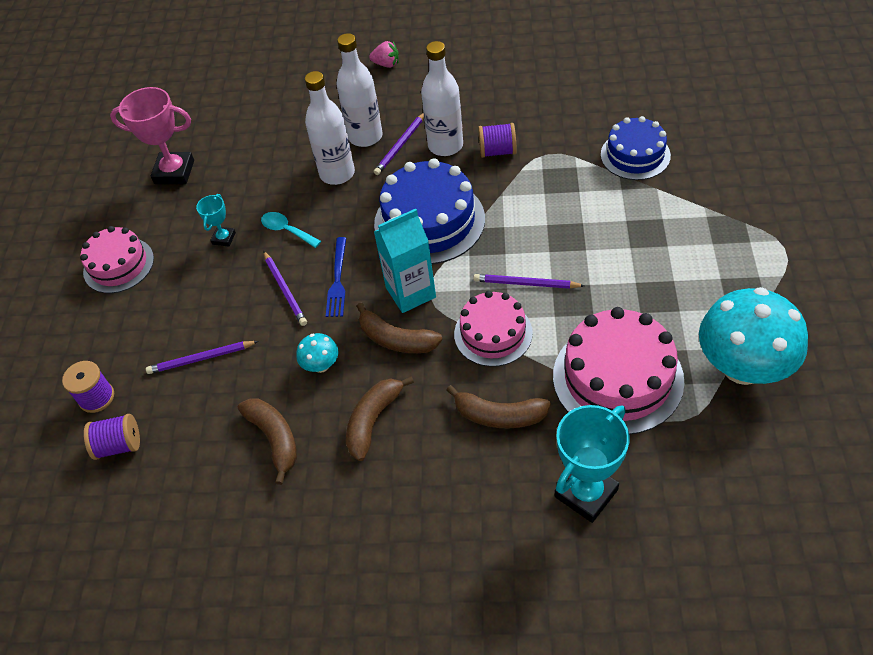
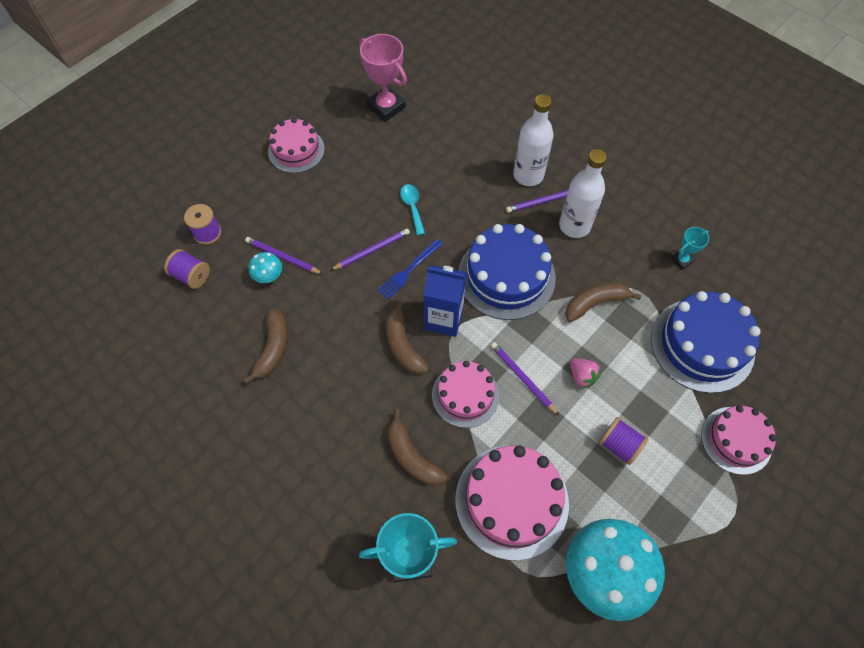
camera: 35 degrees right, 10 degrees up
(224, 238) = (370, 181): turquoise trophy -> turquoise trophy (682, 260)
(285, 290) = (372, 250): purple pencil -> purple pencil turned 135 degrees counterclockwise
(321, 365) = (343, 323): turquoise mushroom -> turquoise mushroom (269, 276)
(337, 174) = (483, 189): white bottle -> none
(373, 420) = (337, 389): brown banana -> brown banana (595, 303)
(386, 64) = (598, 127): pink strawberry -> pink strawberry (582, 376)
(410, 292) = (444, 319): turquoise carton -> blue carton
(497, 151) = (605, 260): purple spool -> purple spool (619, 445)
(635, 155) = (702, 345): blue cake -> blue cake, size x1.57
(730, 199) = (736, 440): none -> pink cake

